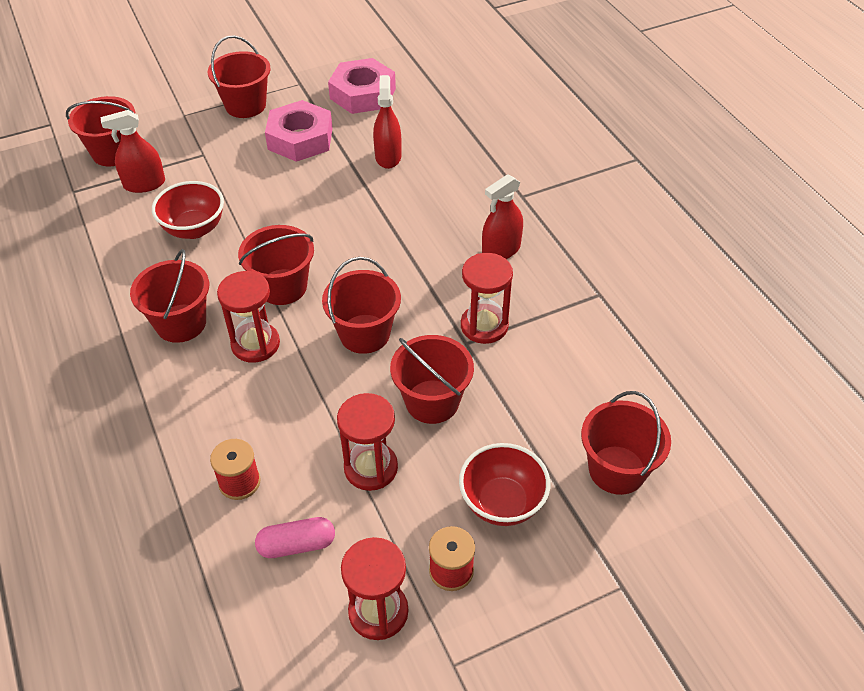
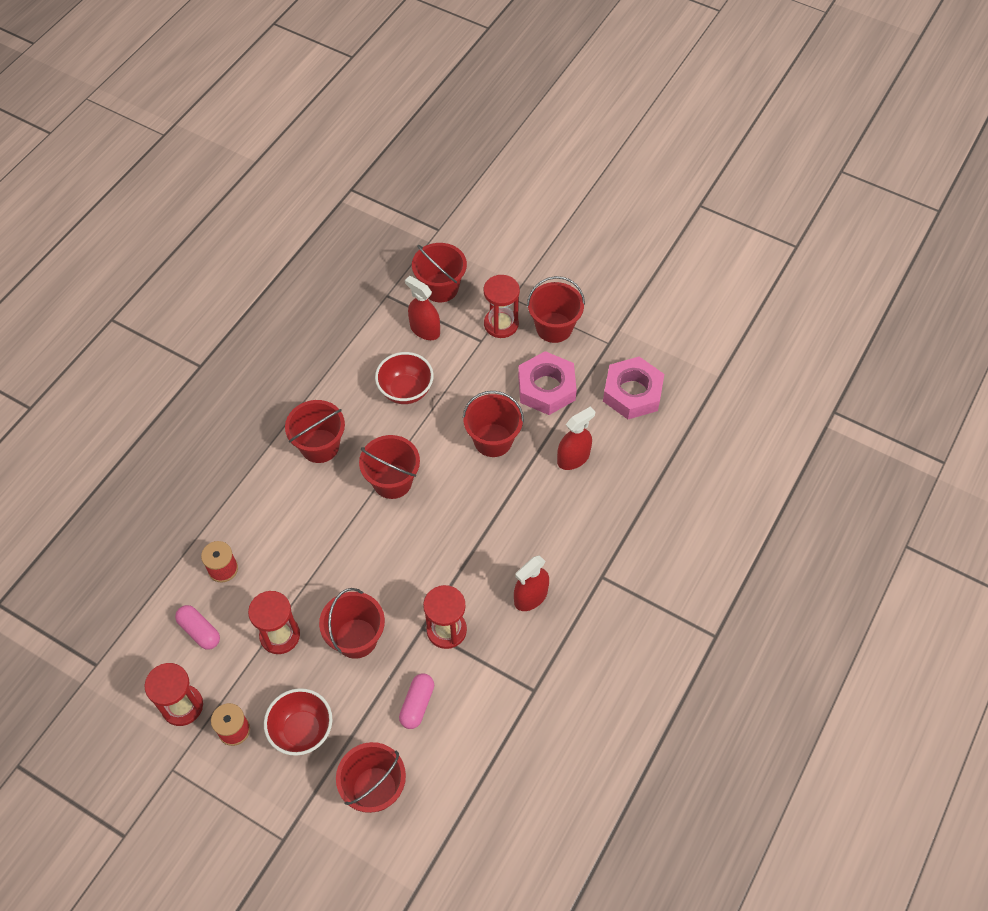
camera: 55 degrees right, 10 degrees up
(255, 344) = (332, 501): red hourglass -> red hourglass (501, 324)
(364, 334) = (386, 559): red bucket -> red bucket (493, 440)
(501, 250) = (530, 596): red spray bottle -> red spray bottle turned 60 degrees counterclockwise
(547, 388) = (417, 704): none -> pink capsule

